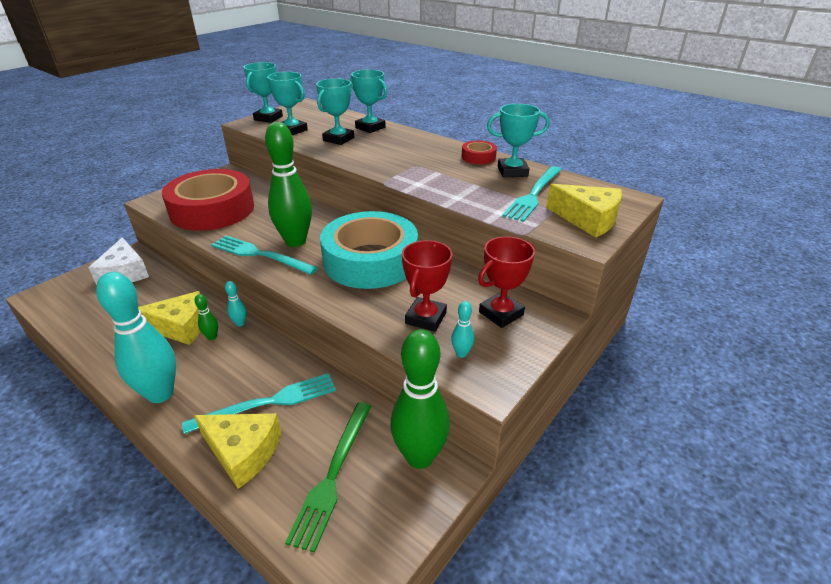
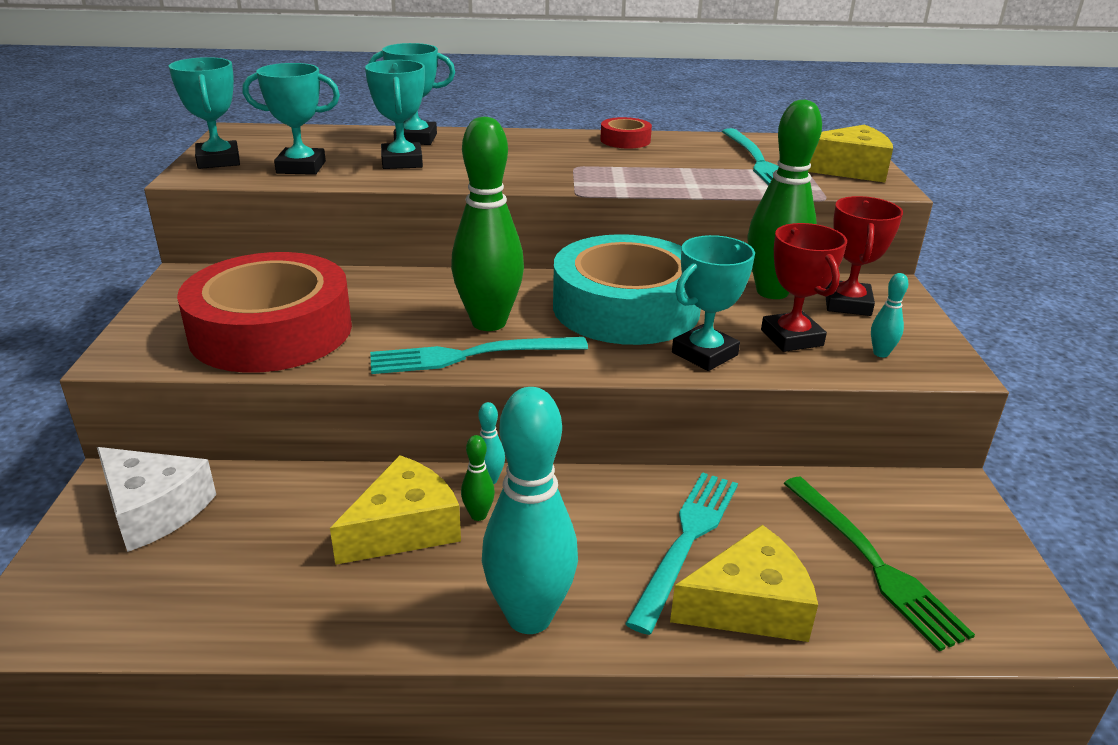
camera: 40 degrees left, 5 degrees down
(419, 457) = (915, 496): green bowling pin -> green bowling pin (772, 292)
(512, 171) = (691, 145): turquoise trophy -> turquoise trophy (704, 354)

